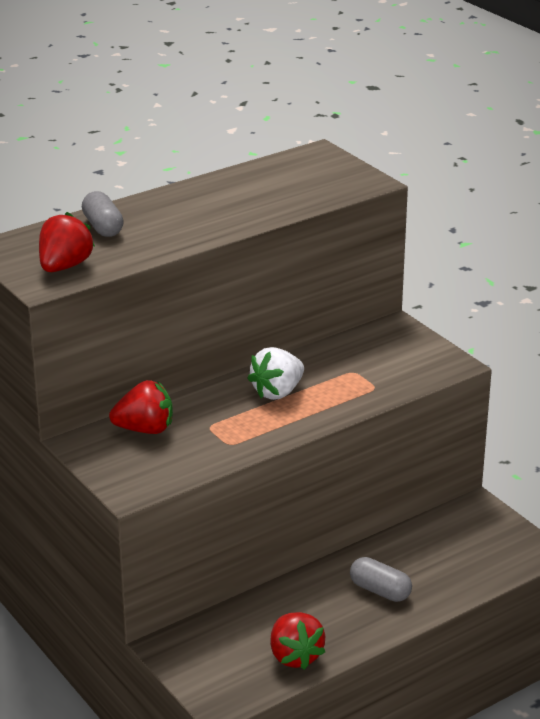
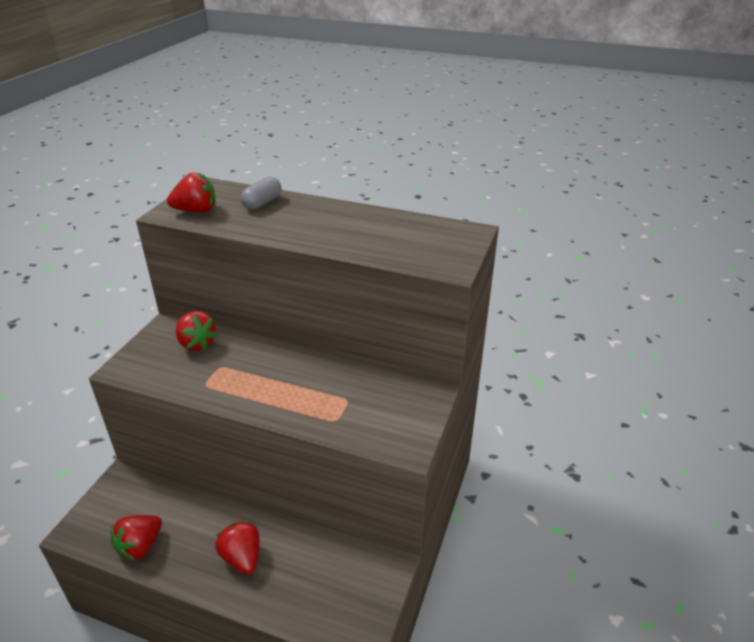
camera: 55 degrees right, 5 degrees up
(277, 392) = (287, 377): white strawberry -> none
(380, 591) = (242, 557): grey capsule -> red strawberry

